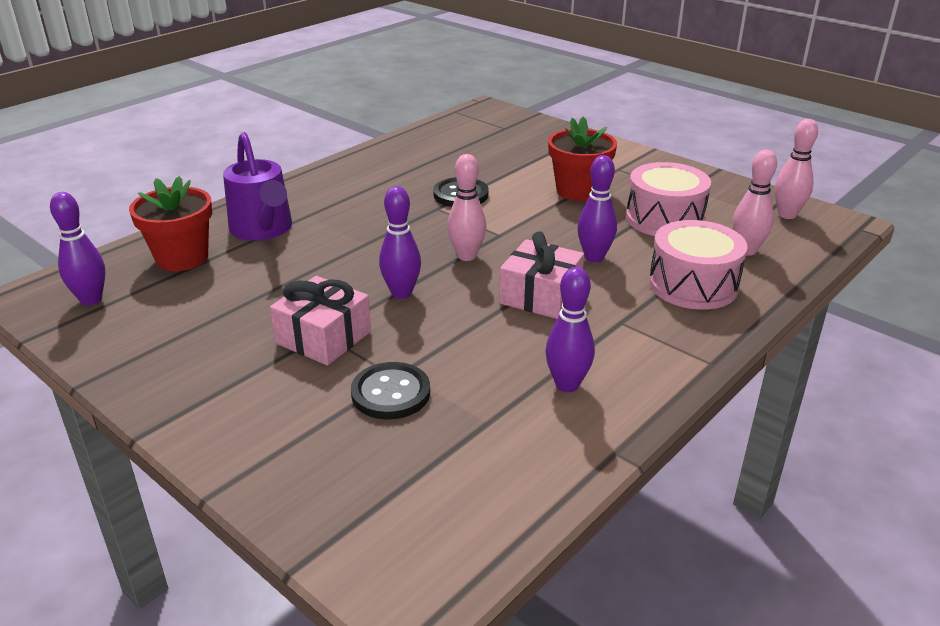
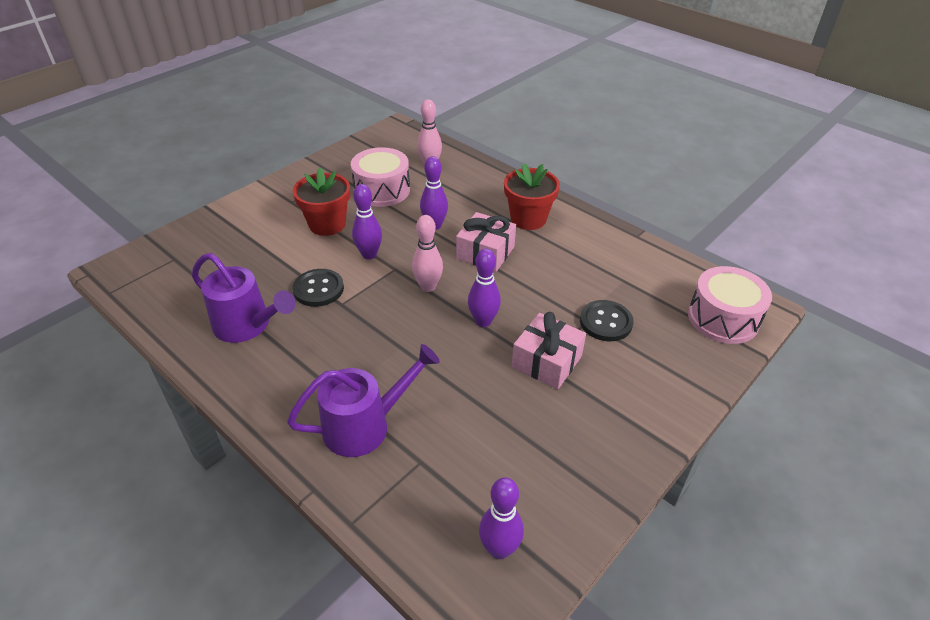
camera: 90 degrees left, 10 degrees up
(182, 258) = (418, 485): red flower pot -> red flower pot (528, 219)
(407, 168) = (248, 326): none -> purple watering can
(567, 385) = (583, 248): purple bowling pin -> purple bowling pin (369, 255)
(693, 285) = (471, 190): pink drum -> pink drum (723, 318)
(787, 215) = (384, 143): pink bowling pin -> none

